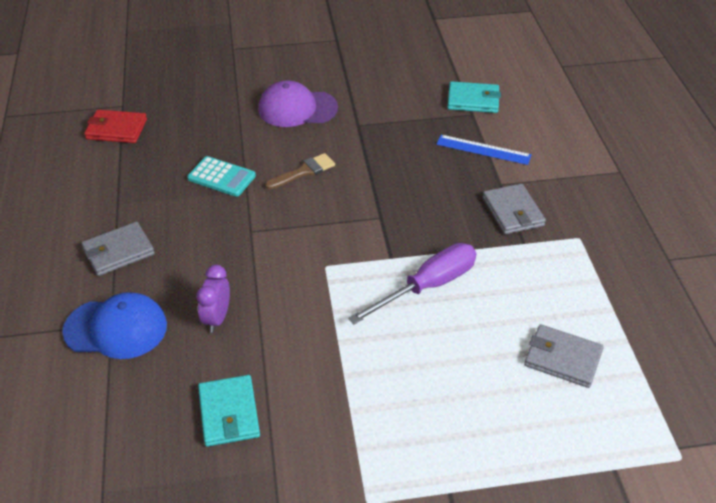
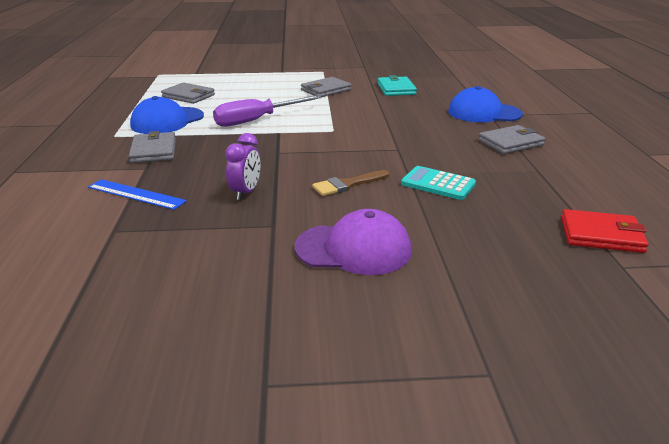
camera: 175 degrees left, 15 degrees down
(217, 318) = (413, 114): purple clock -> purple clock (246, 192)
(349, 399) = (326, 90): none -> grey wallet
(473, 100) = (94, 248): turquoise wallet -> none
(541, 277) = (167, 121): none -> blue cap

